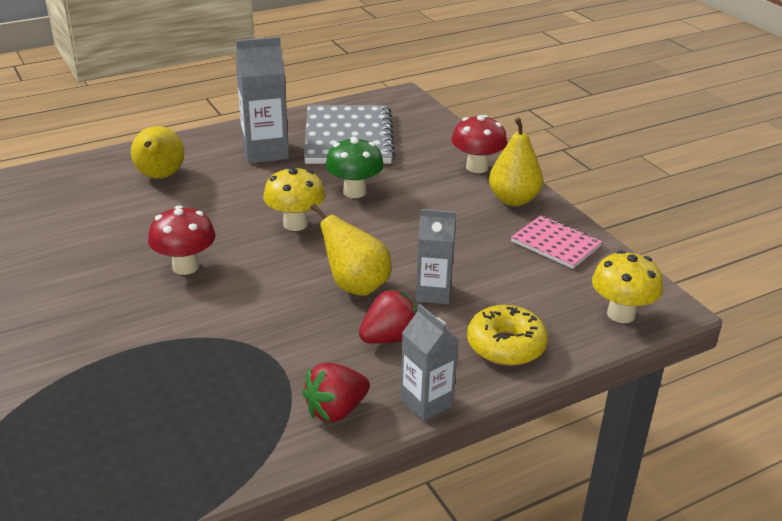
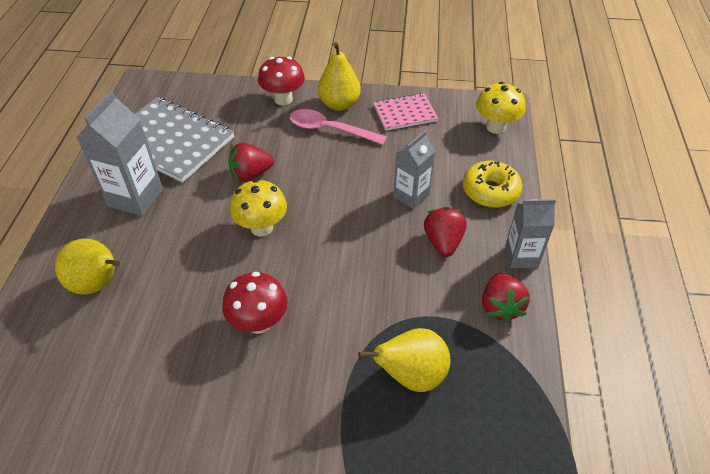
camera: 55 degrees left, 15 degrees up
(354, 192) = (250, 174): green mushroom -> red strawberry
(356, 286) = (371, 231): yellow pear -> yellow pear (411, 375)
(468, 209) = (330, 130): none -> pink spoon

